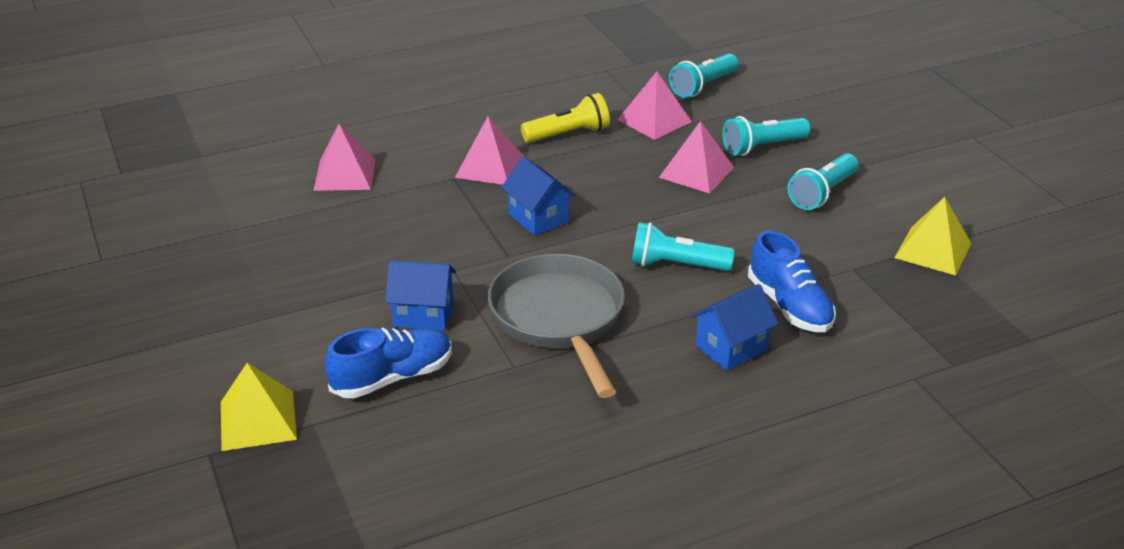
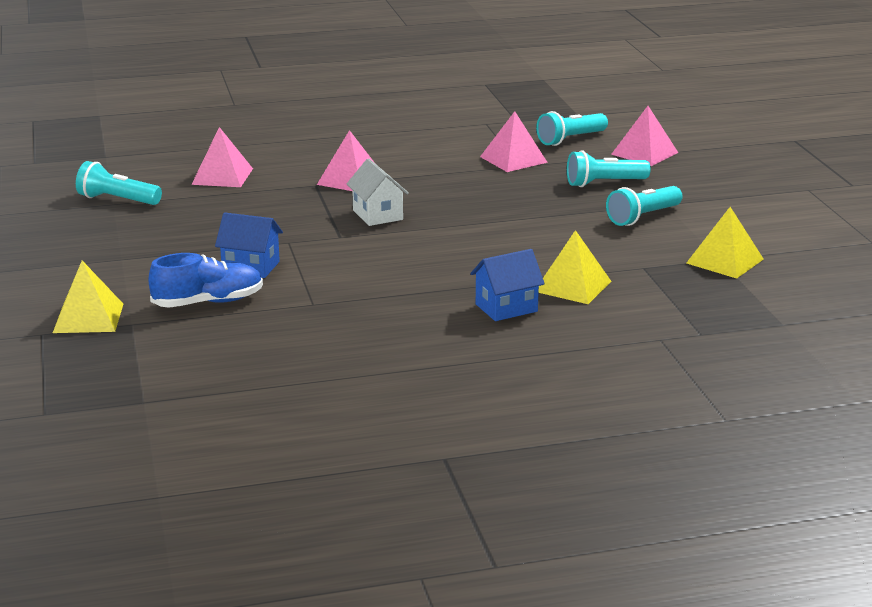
camera: 10 degrees right, 10 degrees down
(538, 218) = (377, 215): blue house -> white house
(559, 319) = (365, 278): grey pan -> none
(568, 134) = (431, 163): yellow flashlight -> none
(676, 265) = (484, 253): turquoise flashlight -> turquoise flashlight (117, 200)
(696, 172) = (534, 195): pink pyramid -> pink pyramid (644, 153)
(789, 306) = (572, 286): blue shoe -> yellow pyramid

